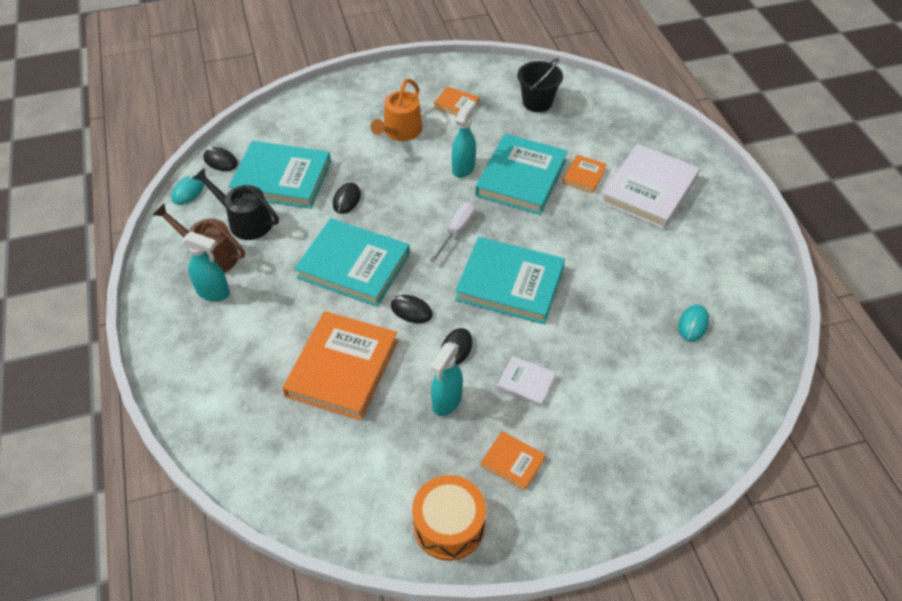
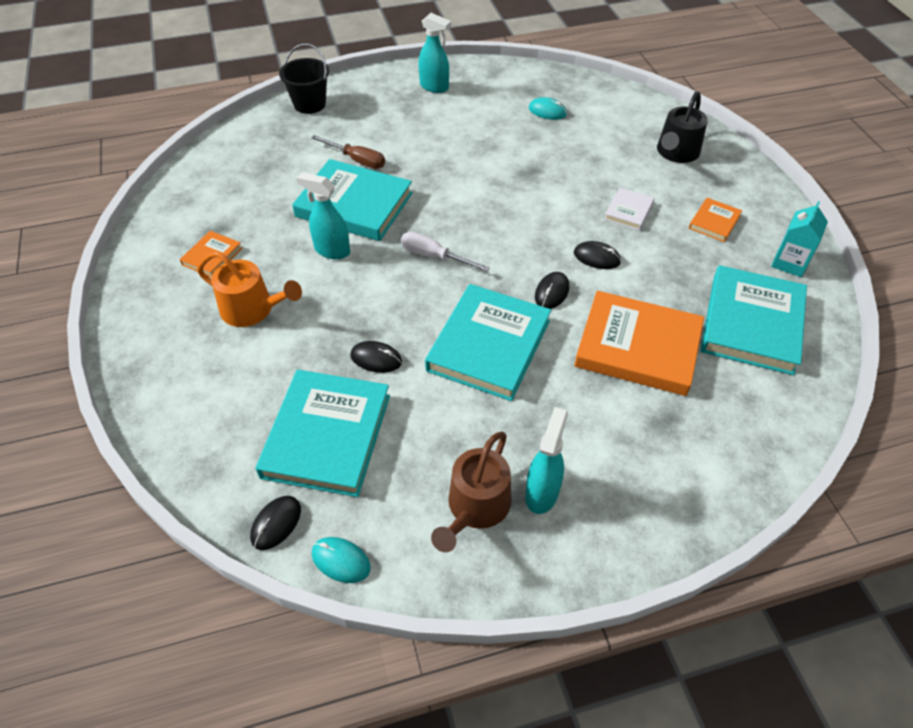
camera: 90 degrees left, 0 degrees up
(246, 221) = (410, 471): black watering can -> black watering can (676, 153)
(446, 401) = (661, 264): turquoise spray bottle -> turquoise spray bottle (434, 87)
(449, 525) = (789, 262): orange drum -> turquoise carton
(510, 284) = (509, 218): turquoise book -> turquoise book (752, 324)
(537, 102) = (227, 188): black bucket -> black bucket (309, 104)
(584, 176) = (357, 160): orange book -> brown screwdriver
(649, 190) = (382, 120): white book -> none

